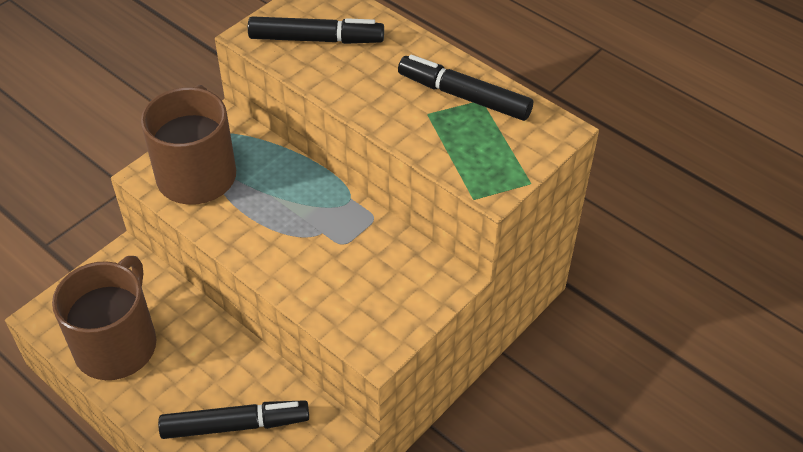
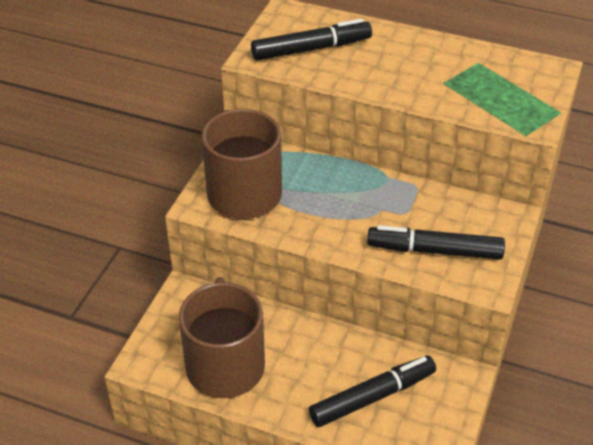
camera: 20 degrees left, 5 degrees down
(464, 96) = (463, 62): black marker -> black marker (434, 250)

